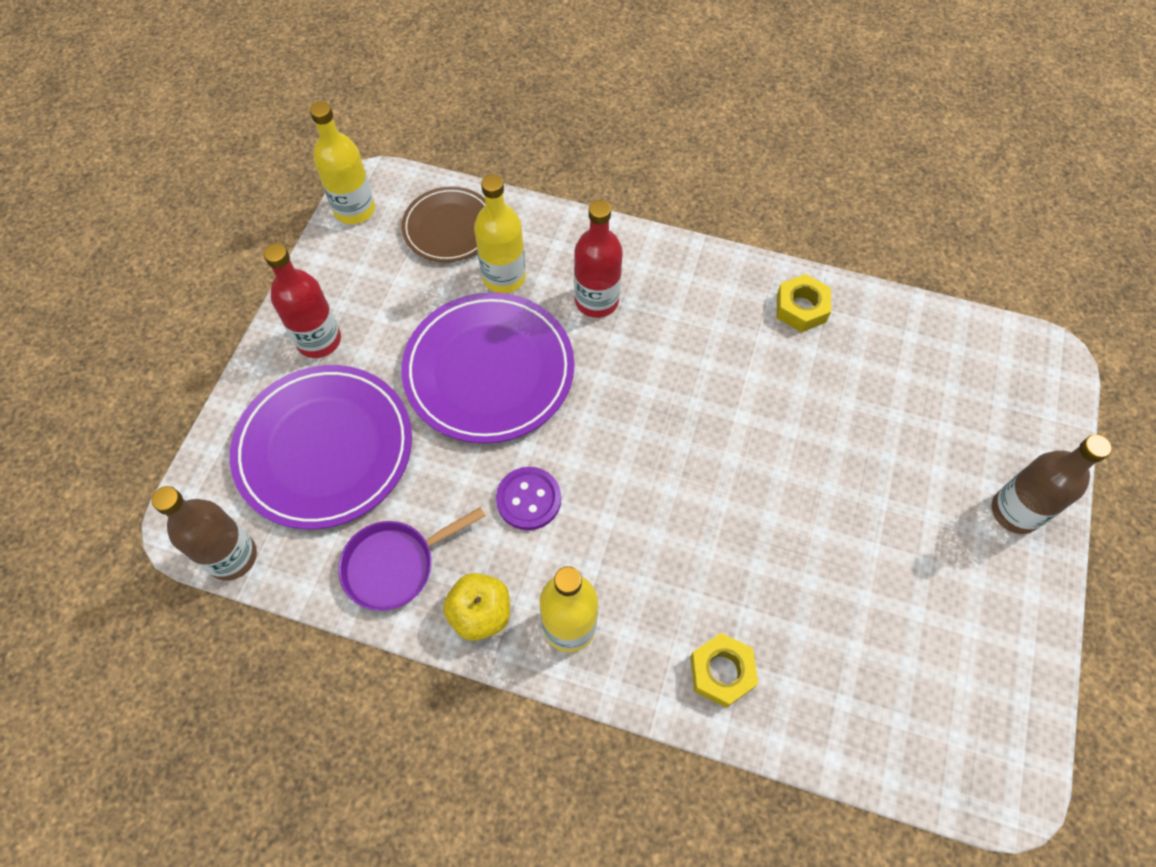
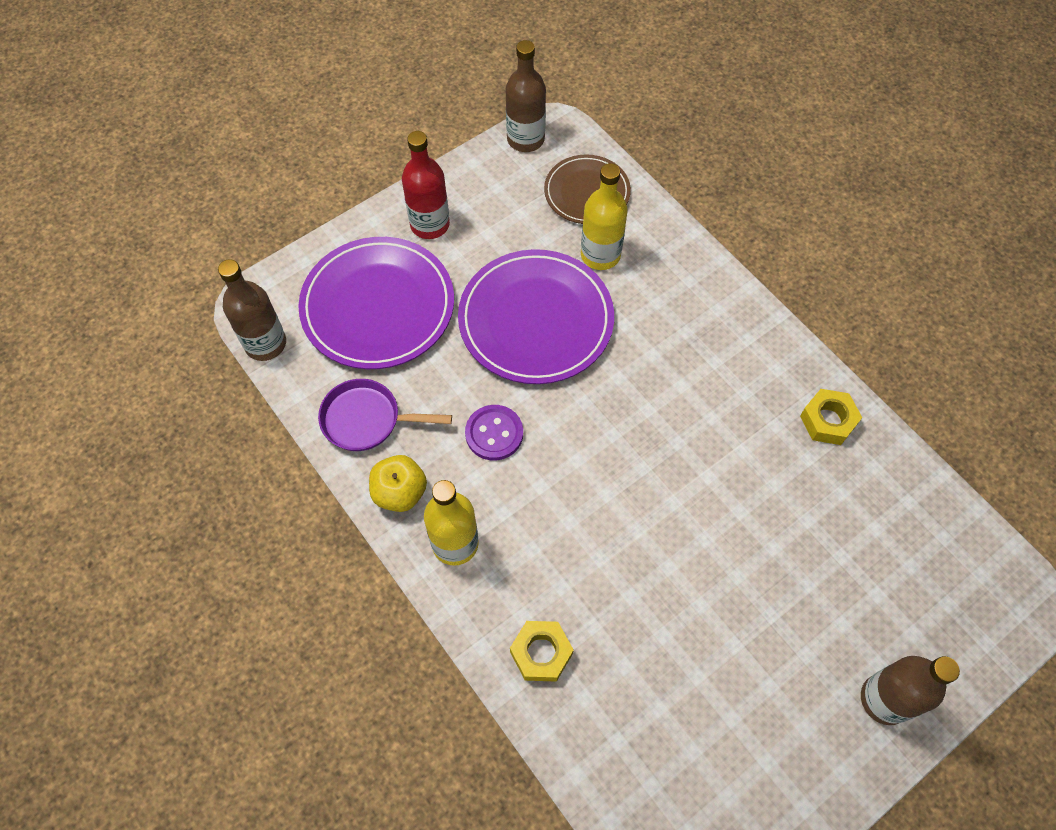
camera: 35 degrees right, 0 degrees up
(354, 209) = (525, 139): yellow bottle -> brown bottle
(596, 301) = (659, 315): red bottle -> none

